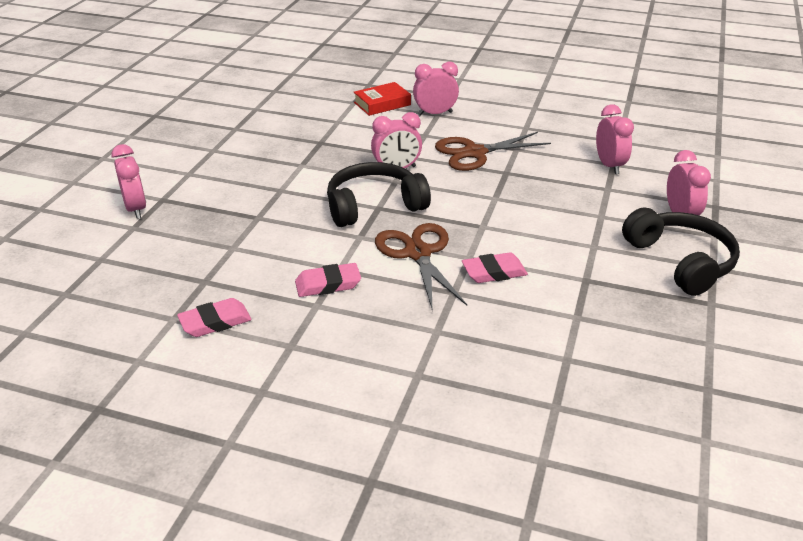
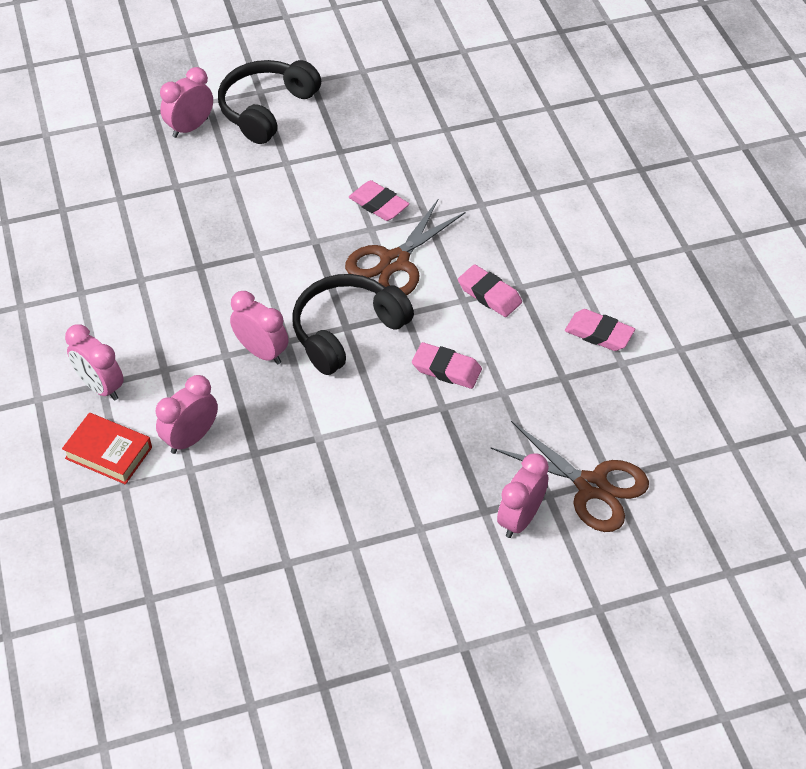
camera: 125 degrees left, 15 degrees up
(285, 232) = (446, 369): none -> pink eraser
(374, 206) = (347, 331): black headphones -> black headphones turned 105 degrees clockwise
(474, 153) = (176, 307): brown scissors -> brown scissors (591, 486)
(609, 165) = (126, 199): pink clock -> pink clock (191, 438)

